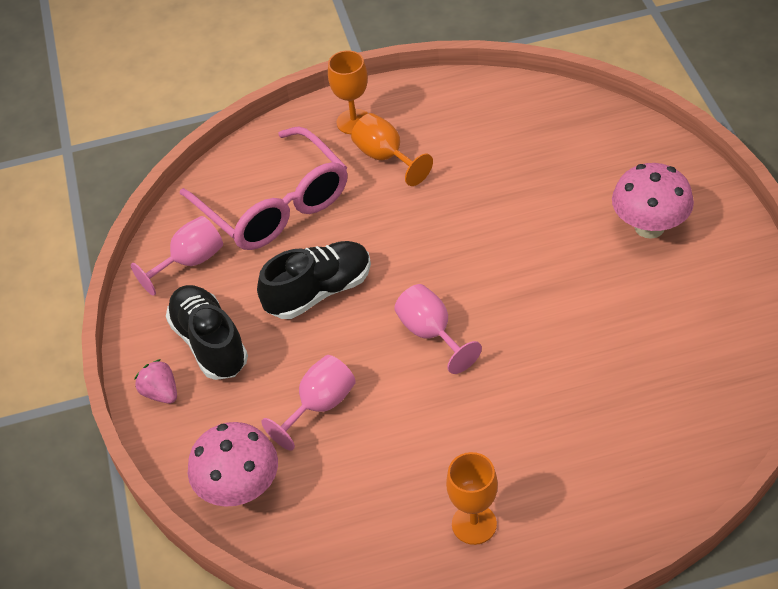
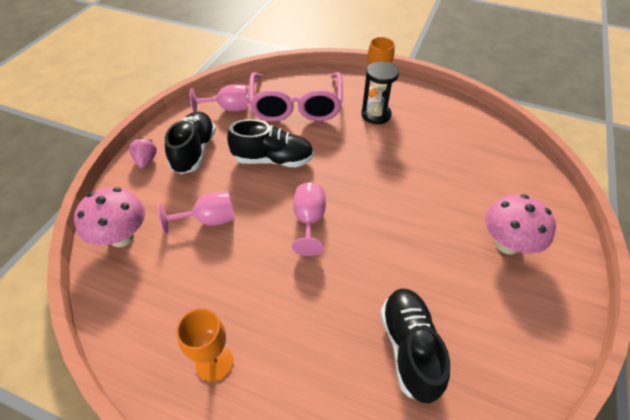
camera: 30 degrees right, 0 degrees up
(386, 157) = (376, 115): orange goblet -> black hourglass
(637, 387) = (409, 348): none -> black shoe

